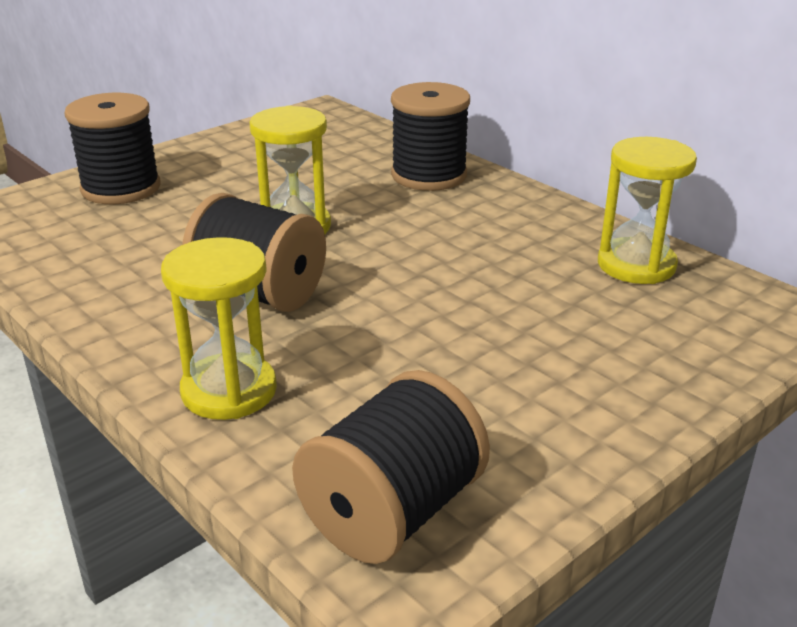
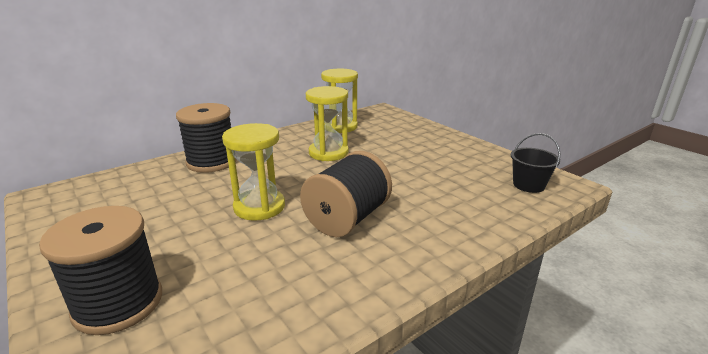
camera: 85 degrees left, 5 degrees down
(229, 391) = (454, 226): yellow hourglass -> yellow hourglass (328, 153)
(392, 512) = (528, 185): black spool -> black bucket

